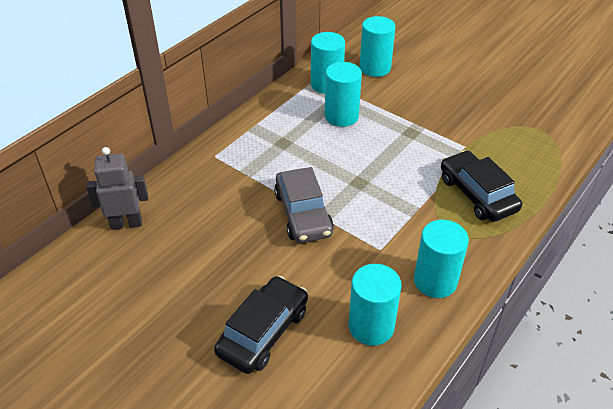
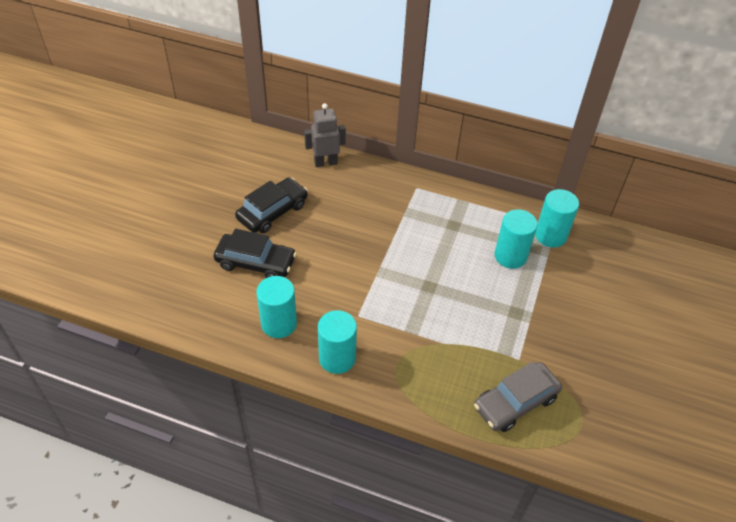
camera: 70 degrees right, 5 degrees up
(126, 223) = (325, 162): grey robot -> grey robot turned 75 degrees counterclockwise
(303, 214) = (376, 257): grey car -> grey car (515, 402)
(375, 68) = (600, 266): turquoise cylinder -> none
(477, 194) = (454, 377): black car -> black car (272, 212)

